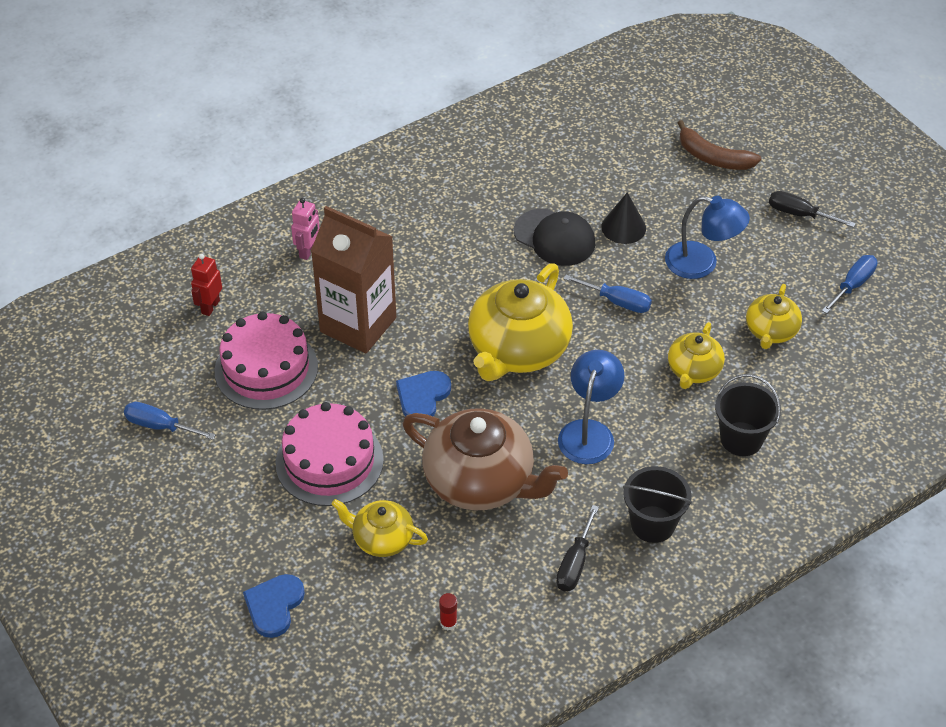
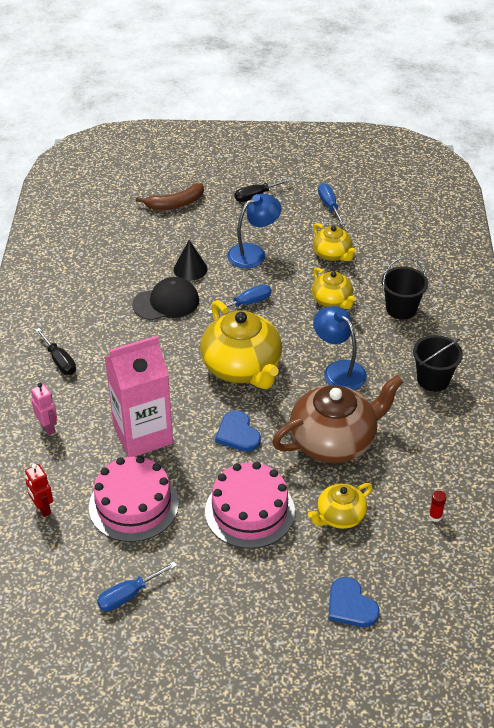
camera: 55 degrees left, 5 degrees down
(358, 325) = (143, 435): brown carton -> pink carton
(575, 563) = (435, 430): black screwdriver -> black screwdriver (59, 361)

